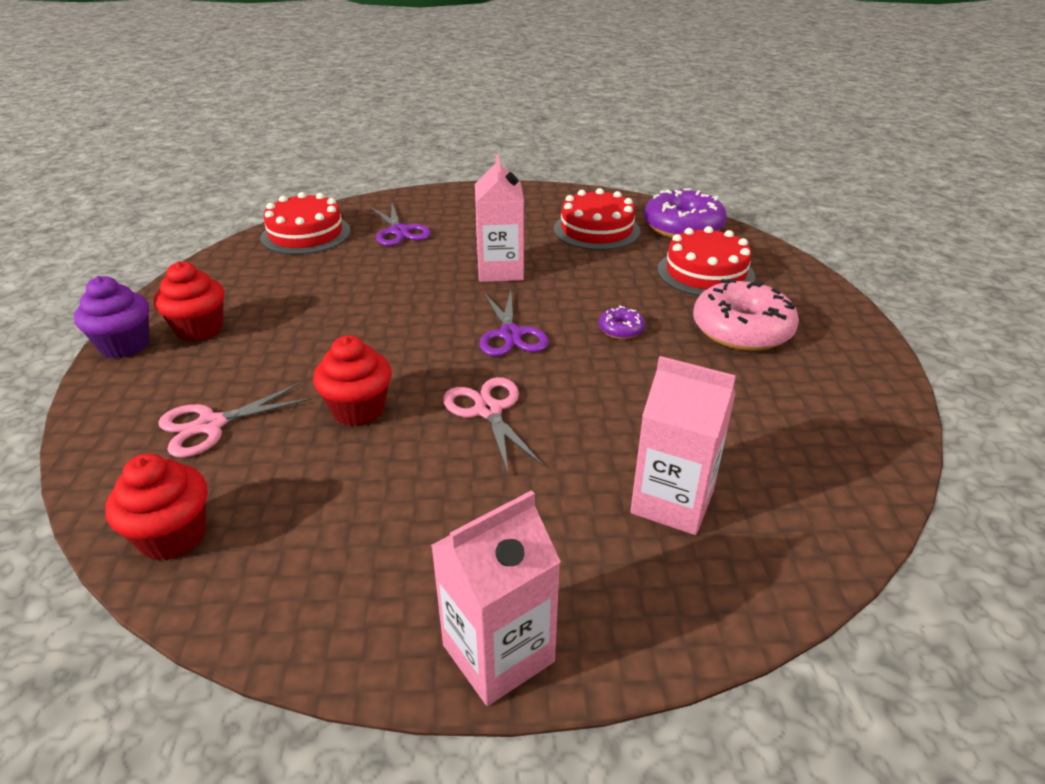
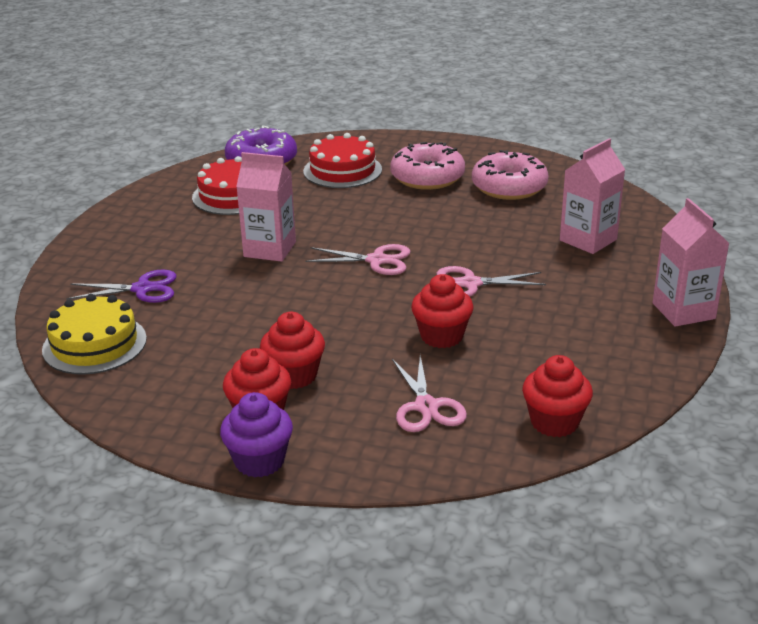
camera: 70 degrees left, 5 degrees down
(266, 333) = (294, 376): none -> red cupcake
(306, 234) = (94, 344): red cake -> yellow cake
(510, 334) = (376, 260): purple scissors -> pink scissors
(621, 329) = (399, 217): purple donut -> none
(776, 398) = (509, 187): none -> pink donut

